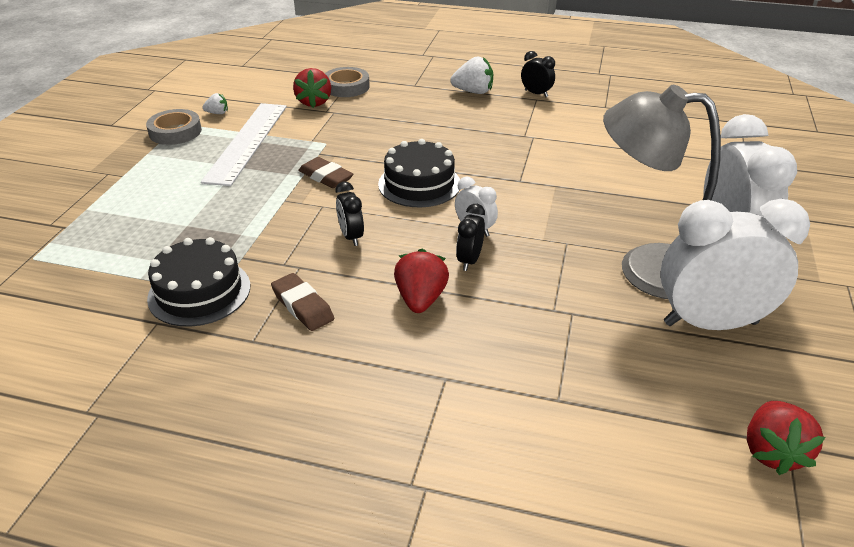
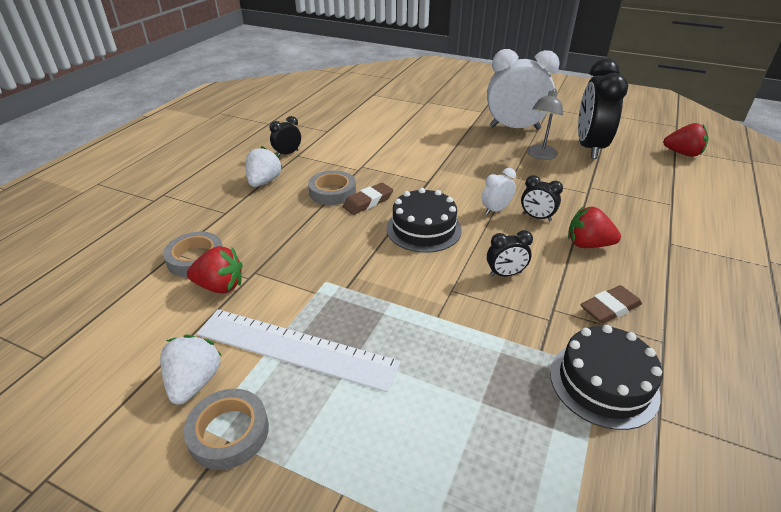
camera: 80 degrees left, 0 degrees up
(217, 113) = (194, 382): white strawberry -> white strawberry, size x1.82
(326, 177) = (398, 285): brown eraser -> brown eraser (368, 202)
(470, 127) = (332, 192): none -> grey tape
(644, 268) = (540, 156): grey lamp -> grey lamp, size x0.56
(710, 323) = (589, 147): white clock -> black clock

